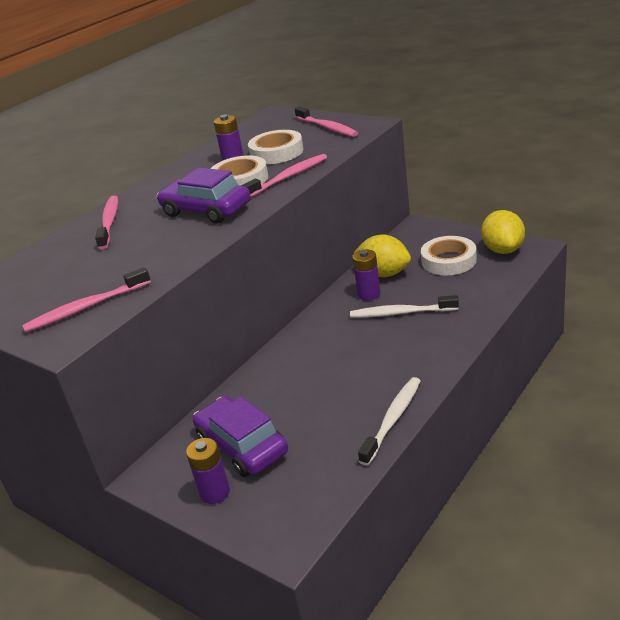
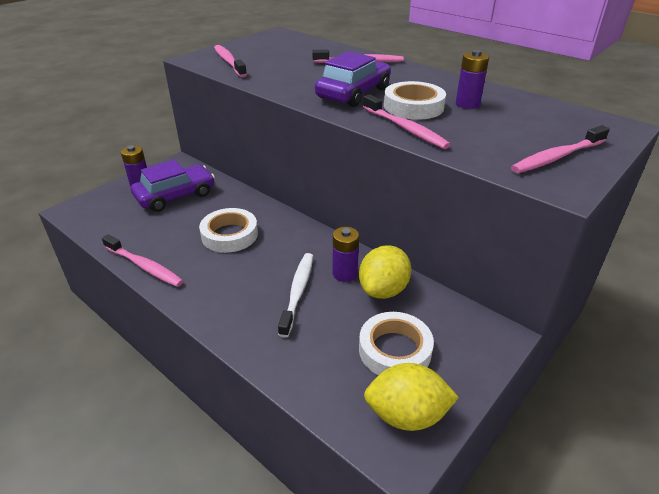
camera: 90 degrees right, 5 degrees up
(276, 152) = (481, 125): white tape -> white tape (229, 235)
(393, 419) = (144, 266): white toothbrush -> pink toothbrush

